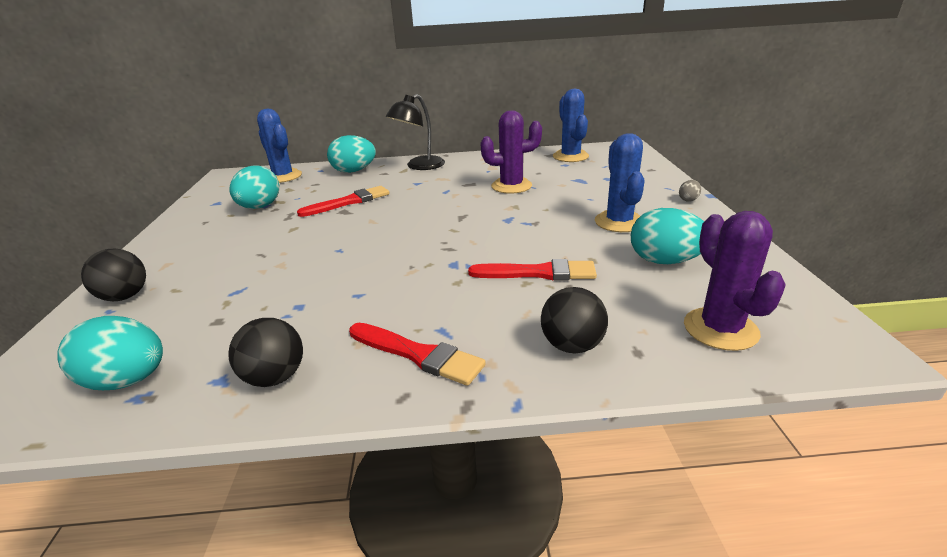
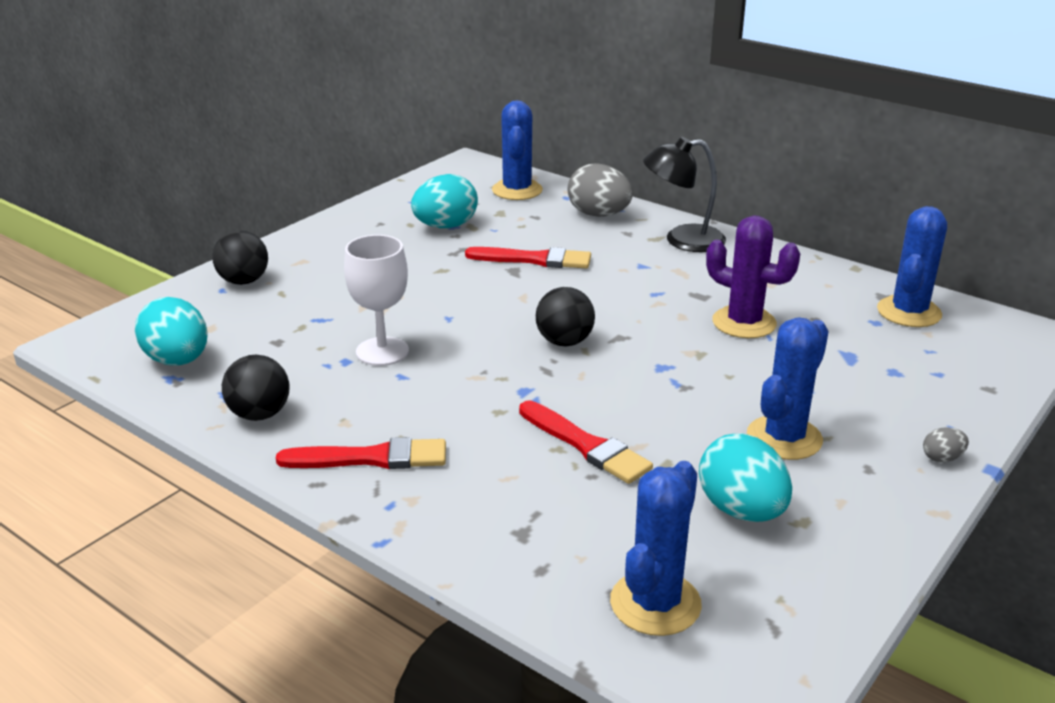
camera: 40 degrees right, 0 degrees up
(320, 288) = (382, 351): none -> white goblet
(354, 171) = (599, 215): turquoise egg -> grey egg
(418, 354) = (371, 458): red brush -> red brush turned 75 degrees counterclockwise
(572, 345) = (496, 528): black ball -> black ball (564, 342)
(720, 329) = (655, 603): purple cactus -> blue cactus

